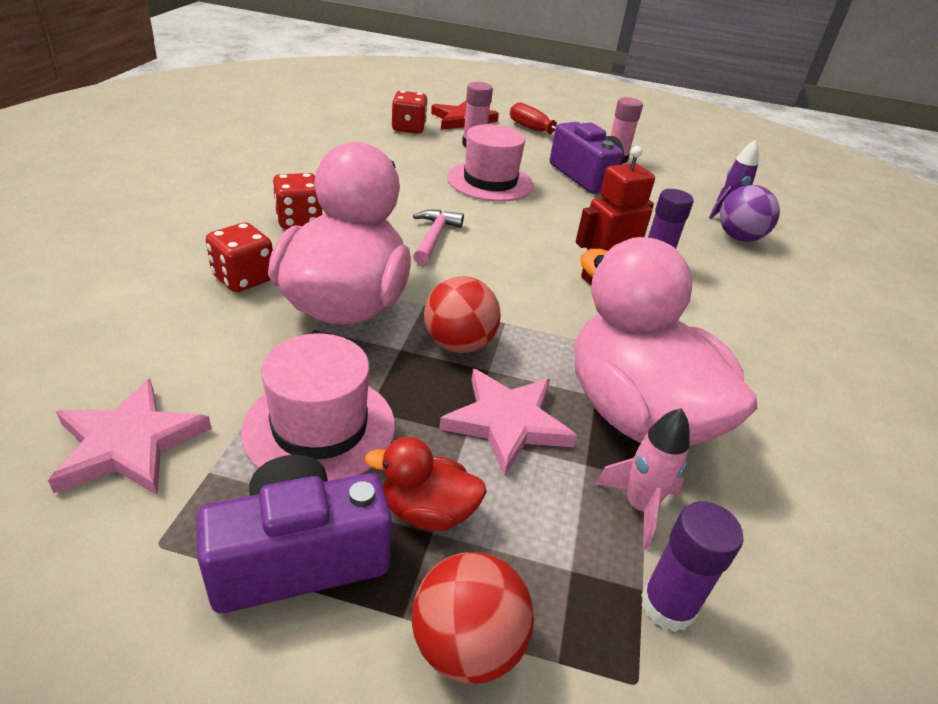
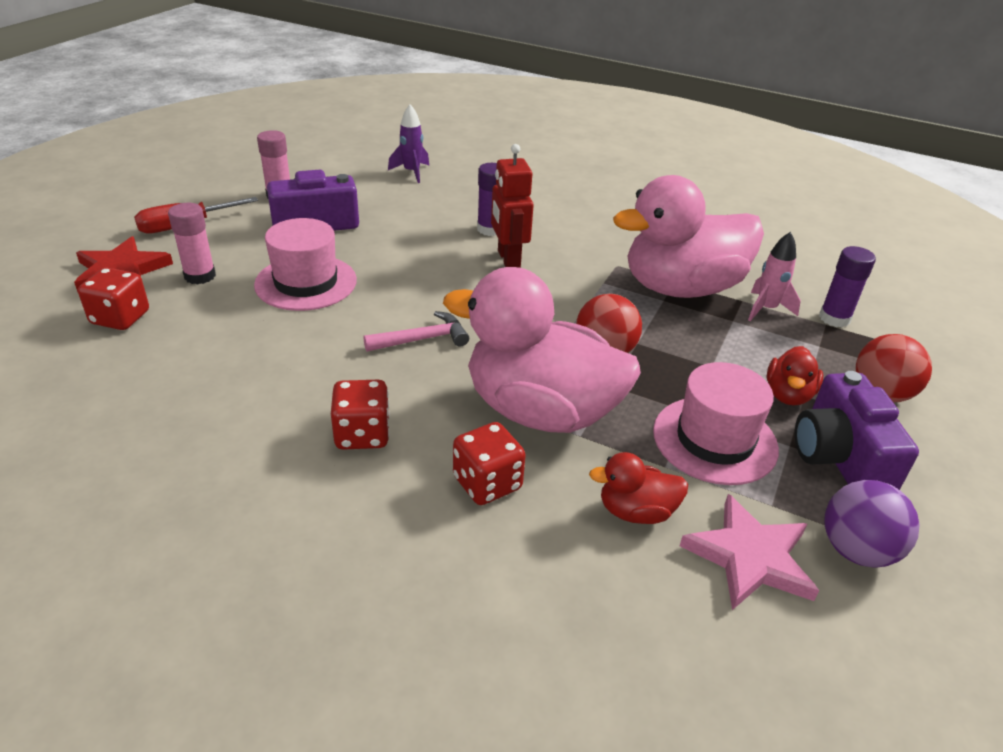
camera: 75 degrees left, 0 degrees up
(204, 363) = (636, 511): none -> red duck
(434, 237) = (423, 339): pink hammer -> pink hammer turned 135 degrees clockwise
(507, 422) = (697, 345): pink star -> none
(739, 237) = (454, 180): purple ball -> purple ball (856, 550)

